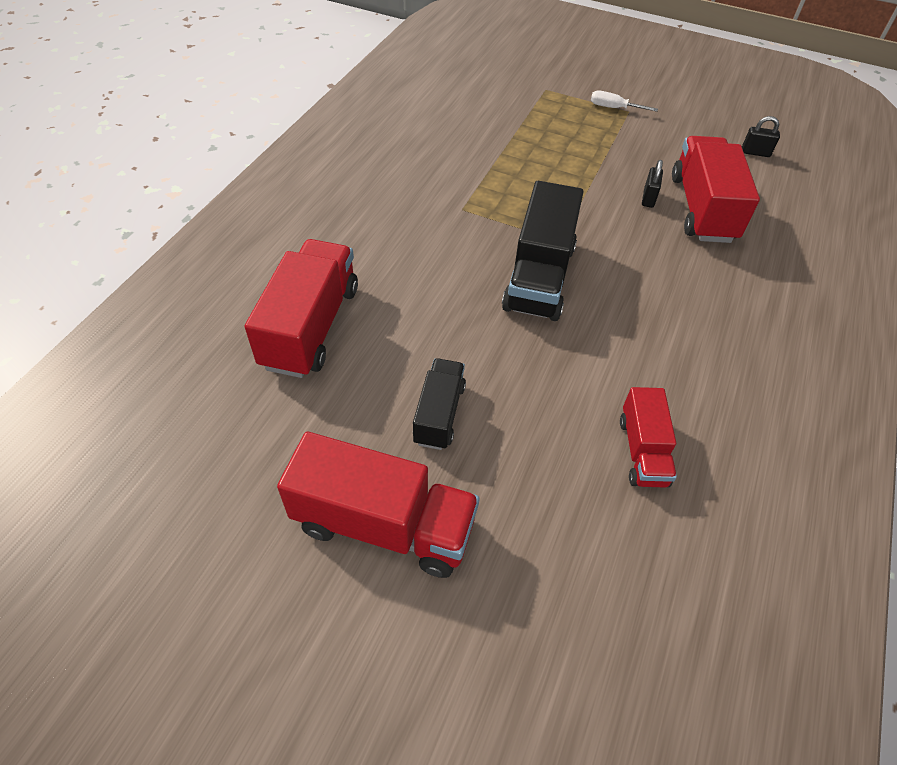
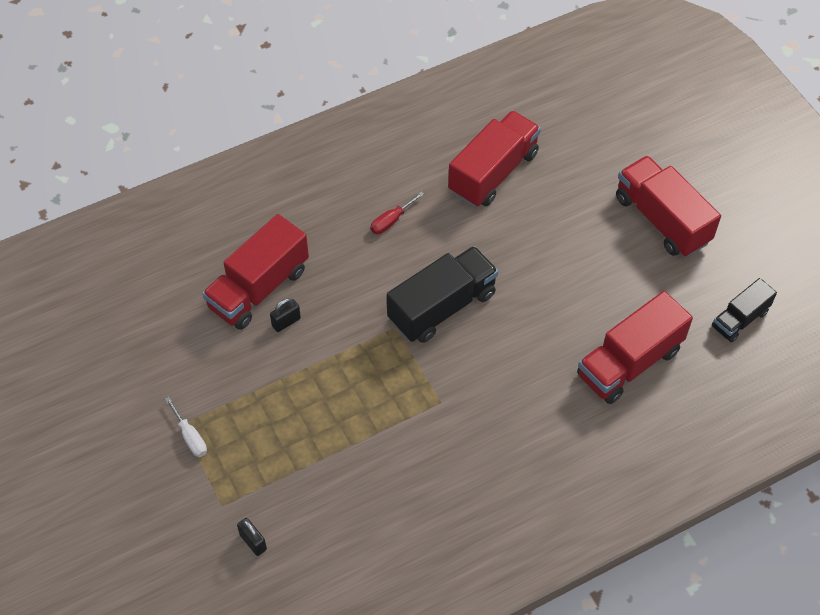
camera: 140 degrees left, 5 degrees up
(439, 414) = (589, 257): black truck -> black truck (740, 319)
(642, 451) = (493, 172): red truck -> red truck, size x1.72
(676, 326) = (391, 221): none -> red screwdriver
(755, 152) = (142, 310): black padlock -> black padlock (253, 542)

